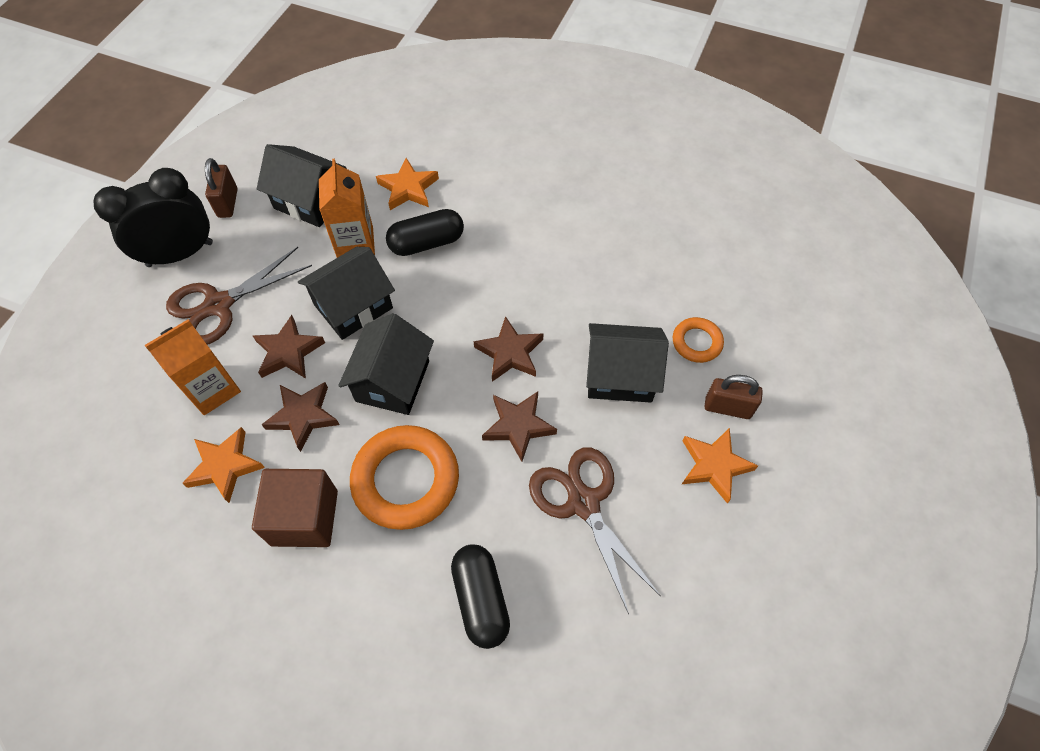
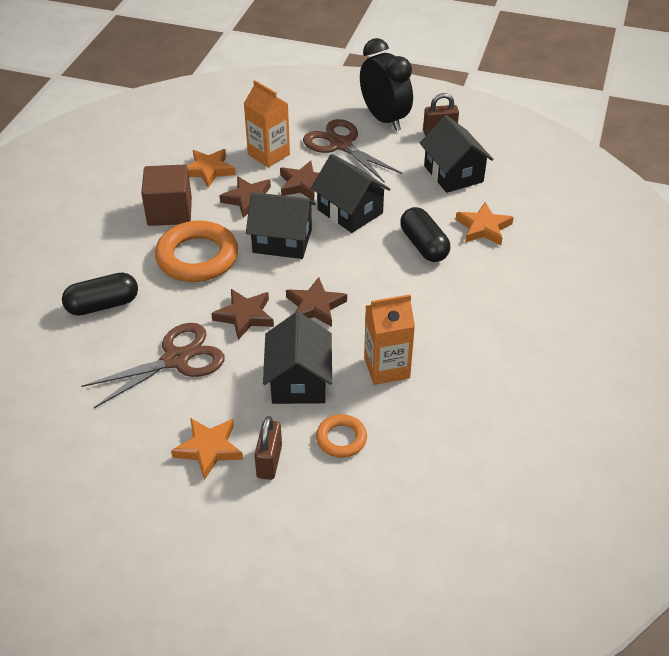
camera: 85 degrees right, 15 degrees down
(310, 201) = (453, 174): black house -> black house turned 45 degrees counterclockwise
(355, 243) = (414, 204): orange carton -> orange carton (386, 368)

